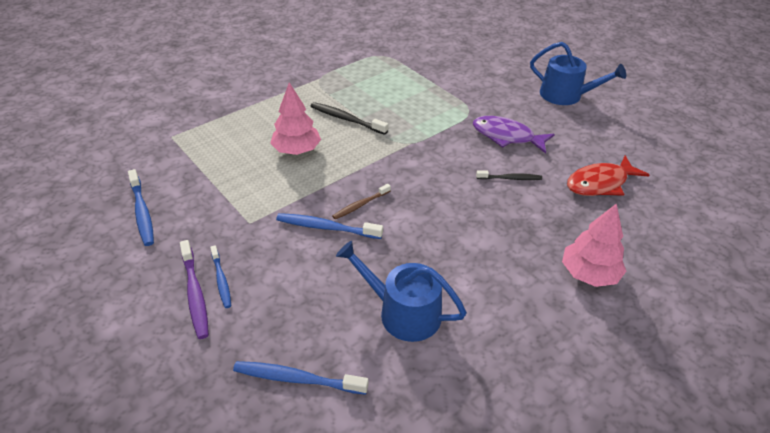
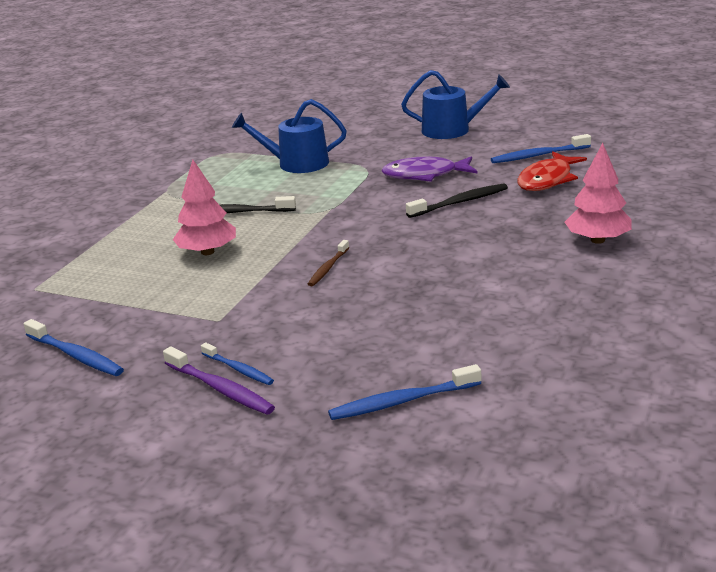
camera: 25 degrees left, 15 degrees down
(326, 227) = (310, 295): blue toothbrush -> blue toothbrush (538, 155)
(403, 312) = (455, 323): blue watering can -> blue watering can (297, 163)
(510, 178) = (460, 202): black toothbrush -> black toothbrush, size x1.51

